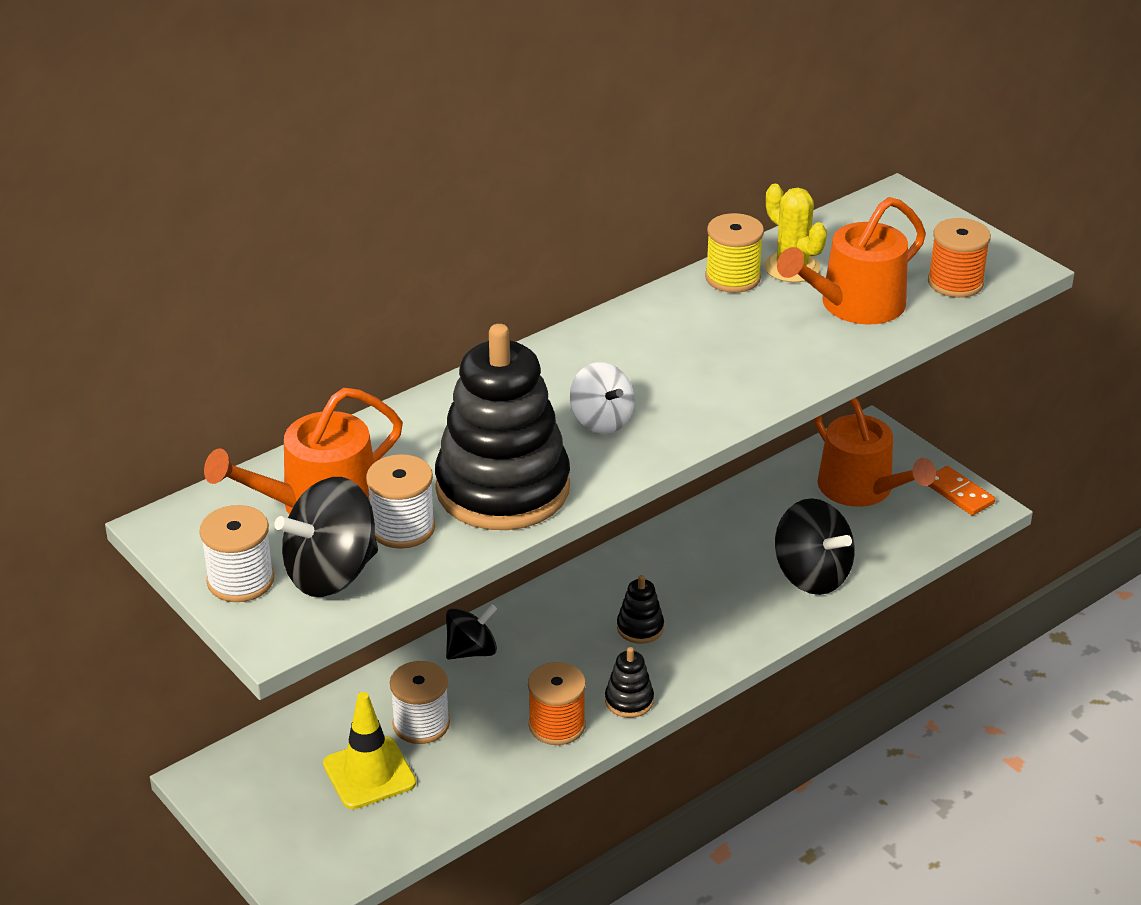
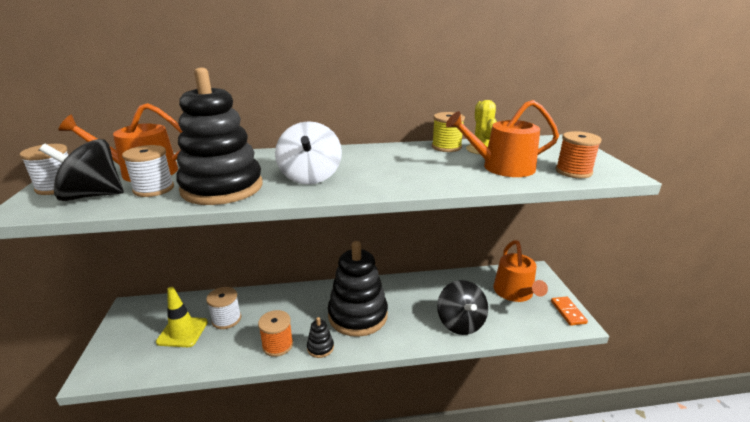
camera: 30 degrees right, 10 degrees down
(471, 651) = (279, 297): black spinning top -> none
(601, 420) = (310, 176): white spinning top -> white spinning top, size x1.55
(640, 628) = (358, 315): black stacking toy -> black stacking toy, size x2.43

